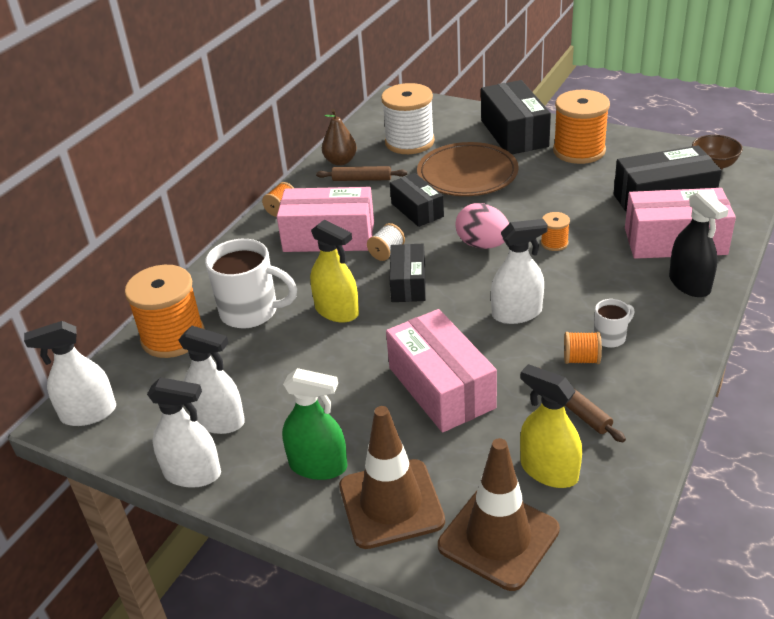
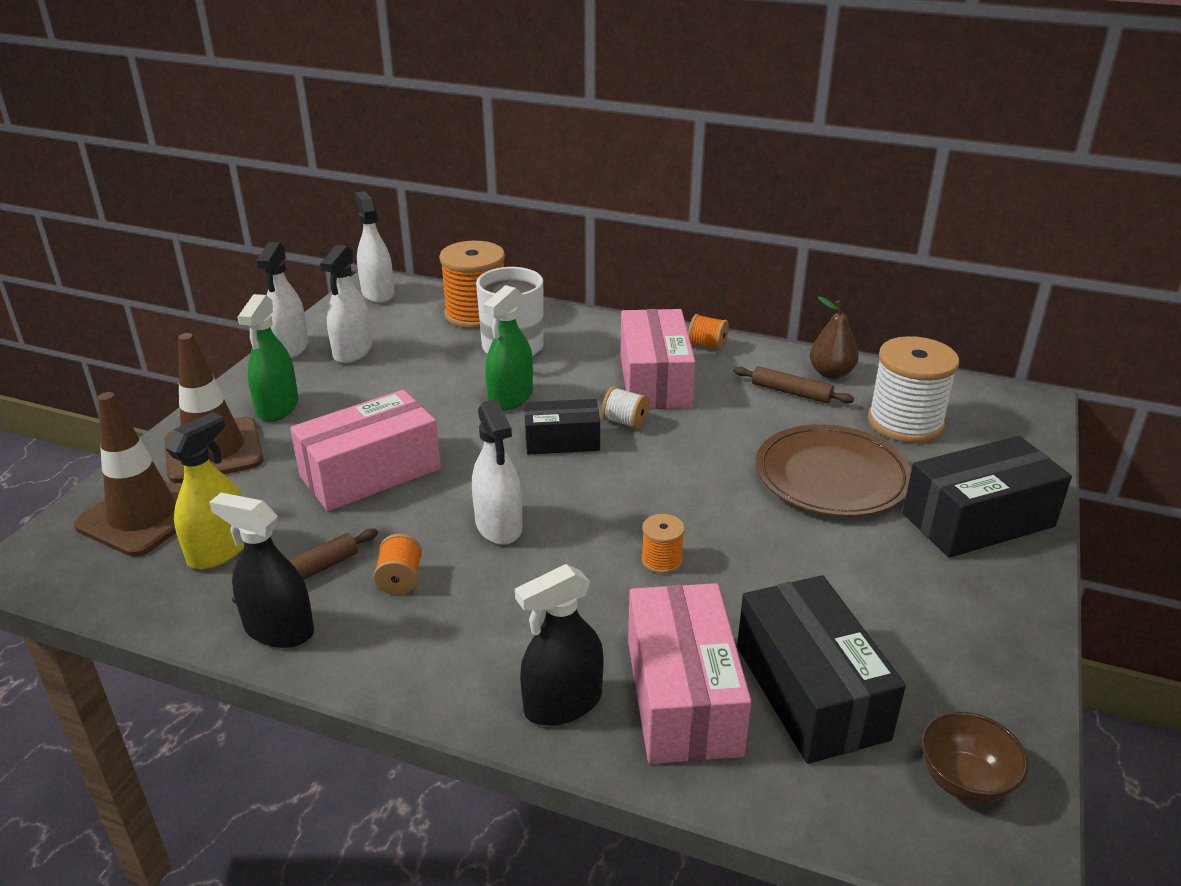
camera: 80 degrees right, 5 degrees down
(337, 311) = (510, 397): yellow spray bottle -> green spray bottle
(362, 179) = (791, 392): brown rolling pin -> brown rolling pin turned 60 degrees counterclockwise
(417, 210) = (726, 438): black box -> none
(482, 245) = (650, 495): pink egg -> none
(579, 151) = (949, 593): orange spool -> none
(610, 337) = (441, 608): white mug -> none
(642, 418) = (279, 630): none -> black spray bottle

